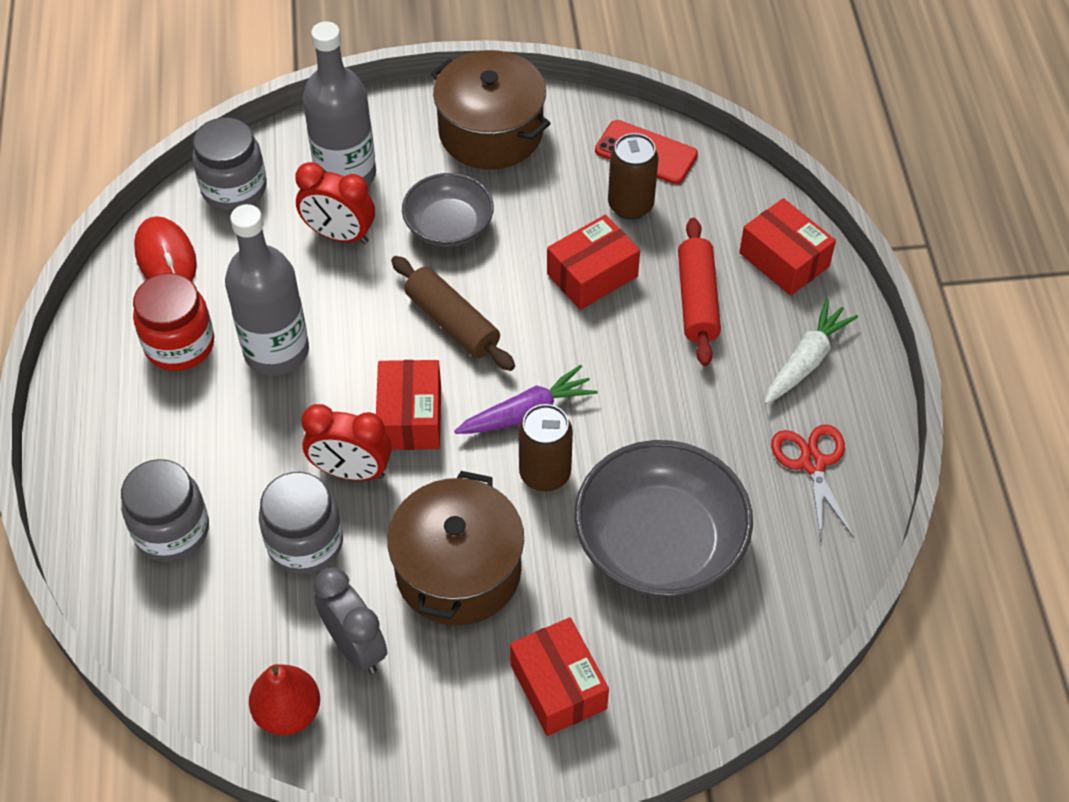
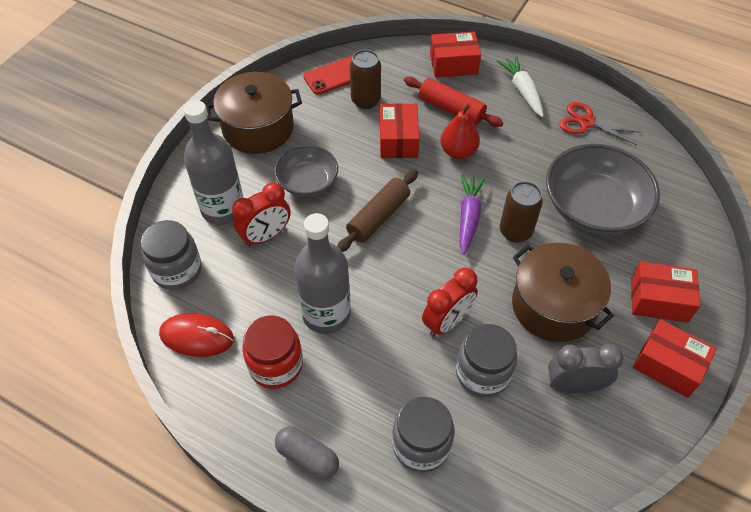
camera: 55 degrees left, 0 degrees up
(91, 436) = (307, 457): none -> grey capsule
(288, 712) = (600, 447): red pear -> red pear (458, 151)
(410, 417) = (430, 272): red box -> red box (668, 365)
(452, 322) = (378, 217): brown rolling pin -> brown rolling pin turned 45 degrees counterclockwise

